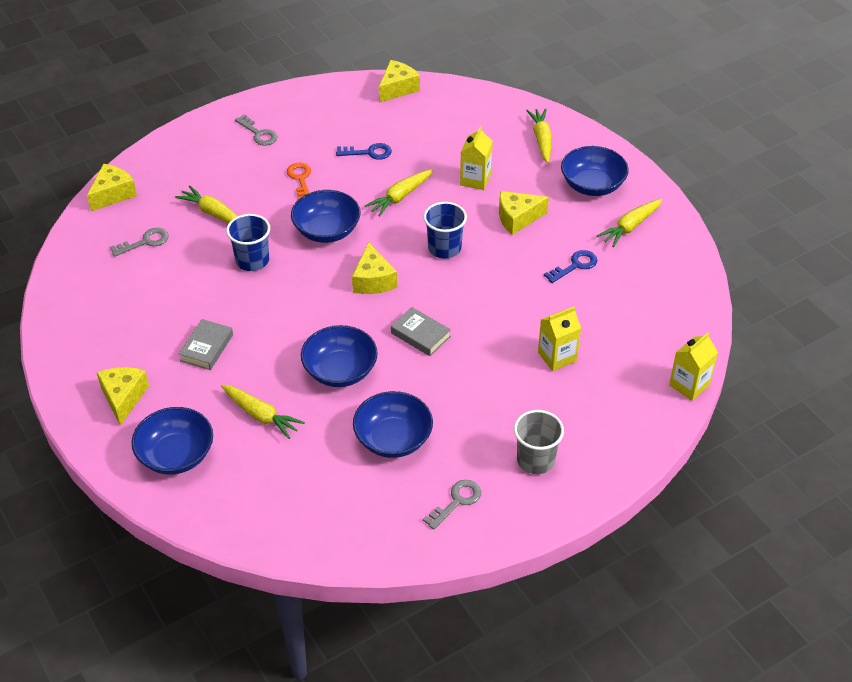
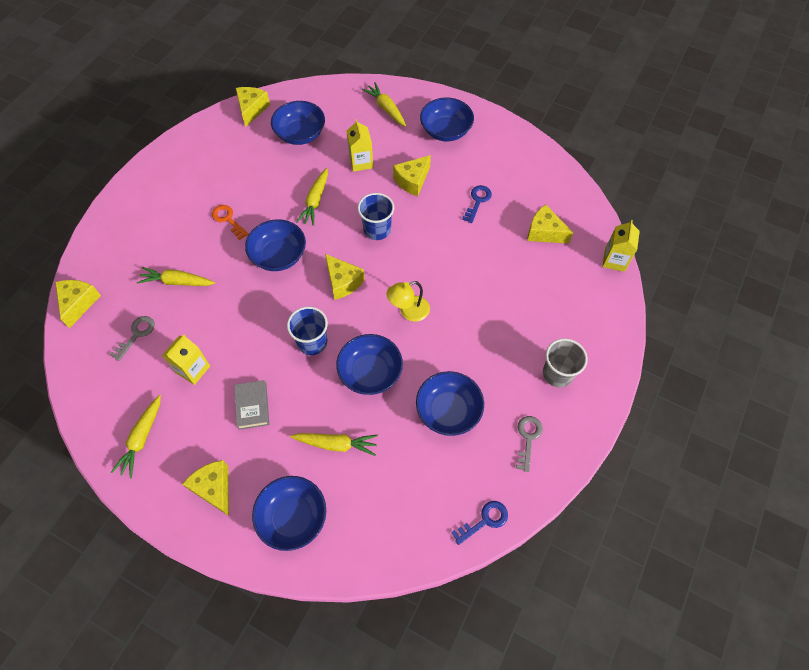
camera: 30 degrees left, 15 degrees up
(252, 260) = (237, 309): blue cup -> blue cup (312, 342)
(258, 133) = (167, 194): grey key -> none
(368, 152) = (266, 173): blue key -> blue key (484, 520)
(420, 335) = (408, 311): grey book -> yellow lamp
(431, 130) = (300, 134): none -> blue bowl
(557, 357) = (515, 281): yellow carton -> yellow carton (193, 369)
(628, 325) = (544, 232): none -> yellow cheese
(630, 227) = (493, 153): yellow carrot -> yellow carrot (142, 438)

